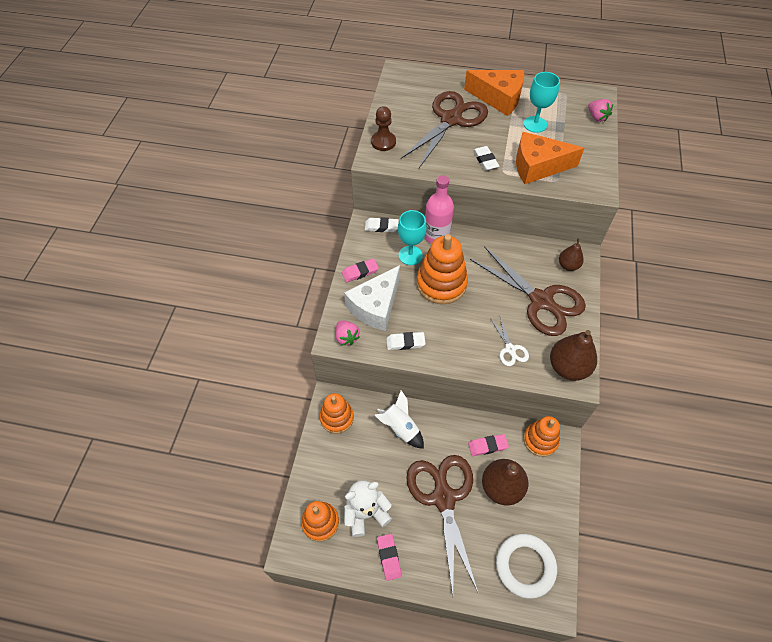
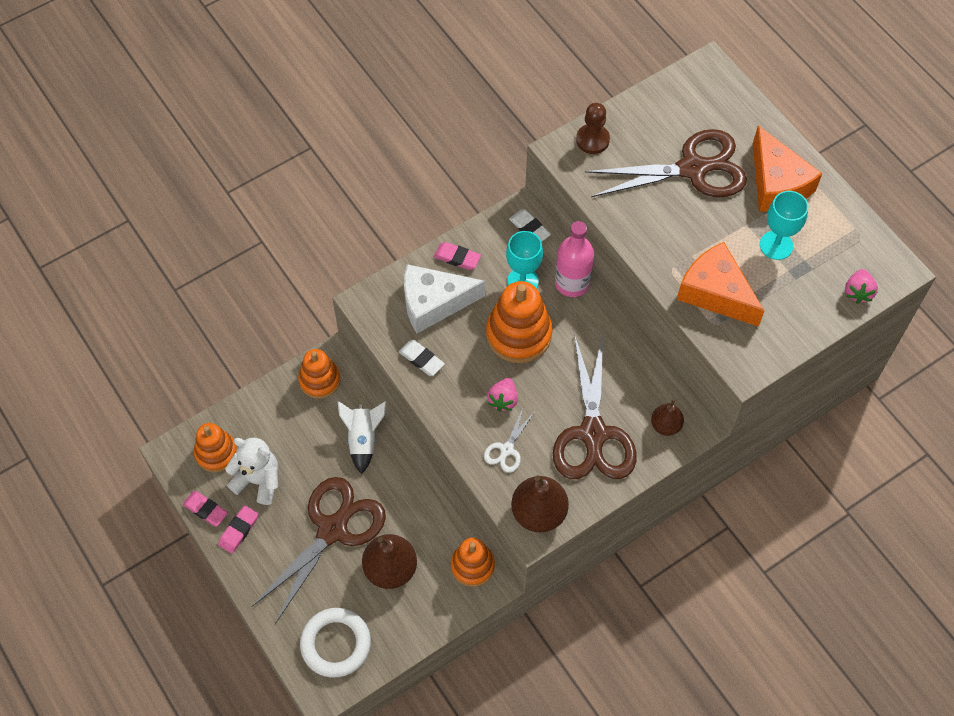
camera: 45 degrees right, 5 degrees up
(346, 337) = (377, 309): pink strawberry -> pink strawberry (503, 400)
(485, 160) = (670, 242): white eraser -> none
(487, 446) = (420, 525): pink eraser -> pink eraser (205, 510)

